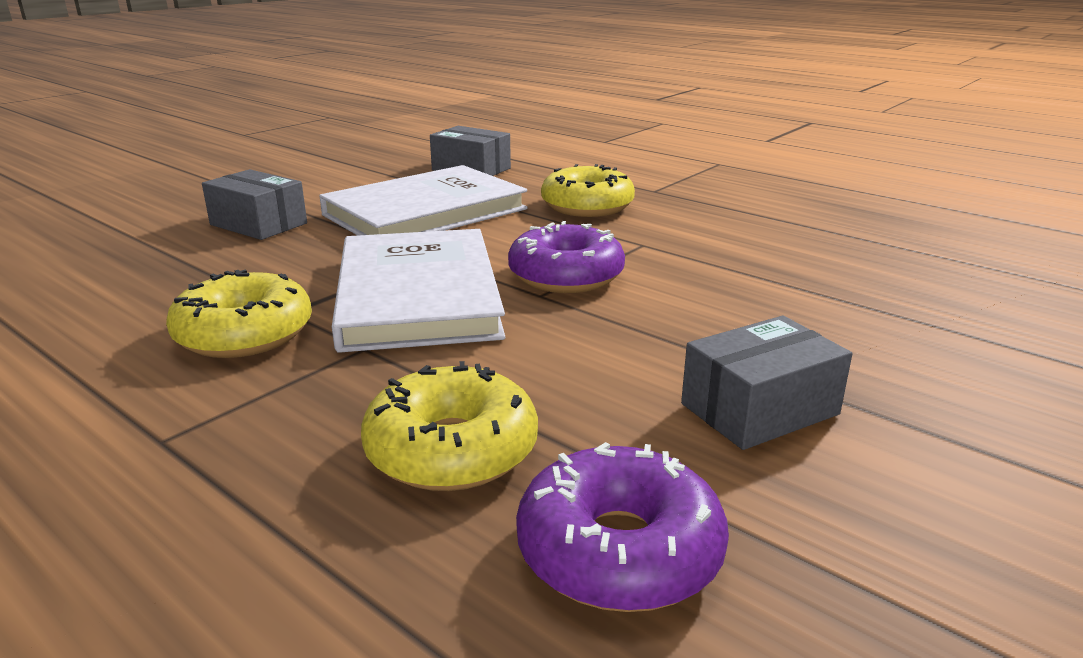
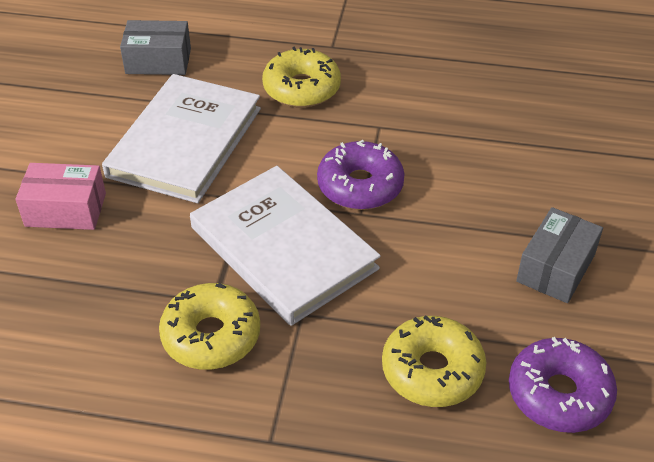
camera: 30 degrees left, 20 degrees up
(258, 224) = (66, 210): grey box -> pink box

